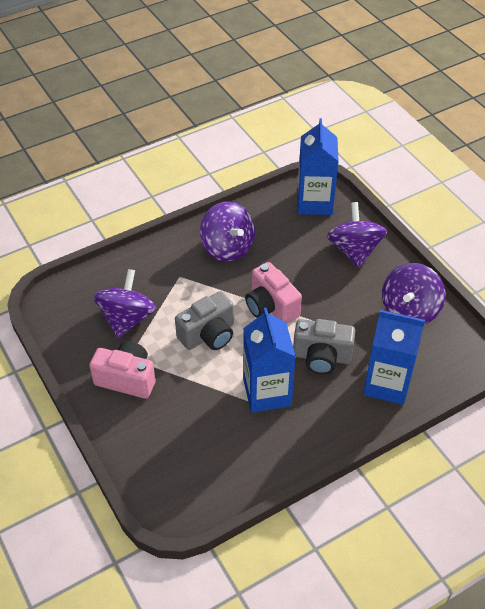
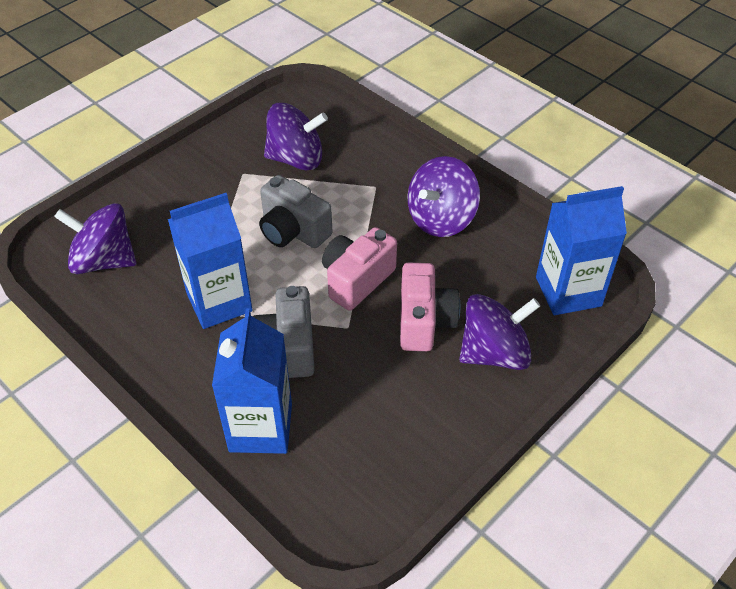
camera: 75 degrees right, 0 degrees up
(127, 379) = (212, 178): pink camera -> pink camera (424, 321)
(409, 310) = (403, 438): purple spinning top -> purple spinning top (104, 260)

